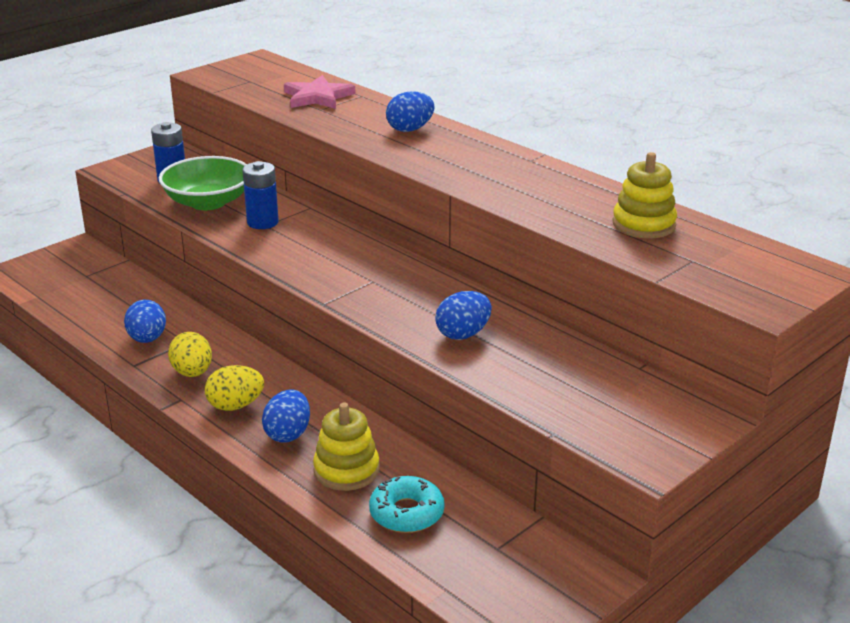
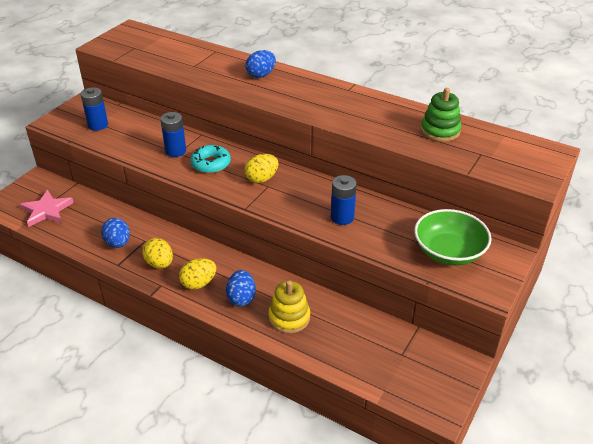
camera: 15 degrees left, 10 degrees up
(208, 202) = (131, 140): green bowl -> green bowl (449, 252)
(318, 97) = (187, 56): pink star -> pink star (47, 210)
(368, 271) = (262, 179): none -> yellow egg
(406, 513) = (338, 341): turquoise donut -> turquoise donut (211, 164)
(463, 334) = (342, 217): blue egg -> blue battery
(643, 224) = (440, 131): yellow stacking toy -> green stacking toy

